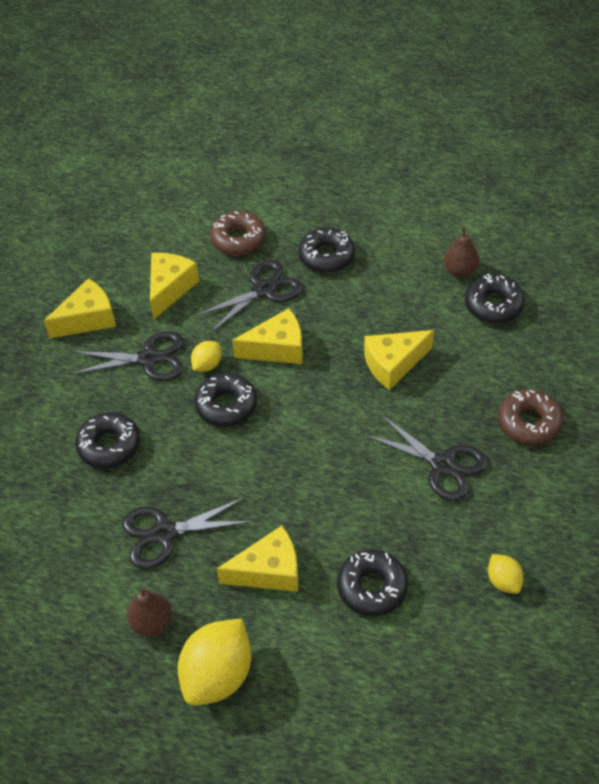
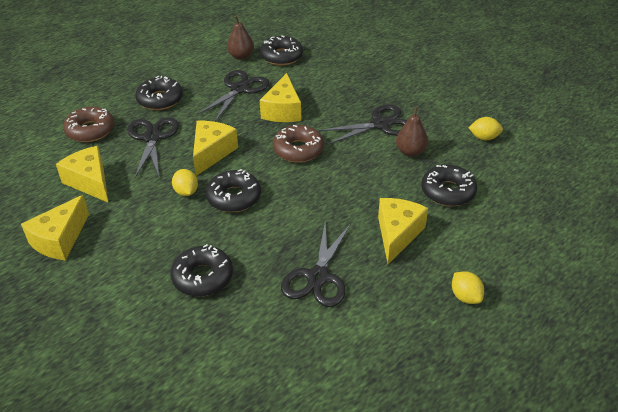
camera: 60 degrees left, 10 degrees down
(88, 319) = (60, 239): yellow cheese -> yellow cheese turned 150 degrees counterclockwise
(149, 358) = (143, 220): black scissors -> black scissors (239, 89)
(152, 622) = (393, 317): brown pear -> brown pear (410, 152)
(218, 675) = (465, 297): yellow lemon -> yellow lemon, size x0.50
(529, 423) = (380, 81): brown donut -> brown donut (298, 150)

